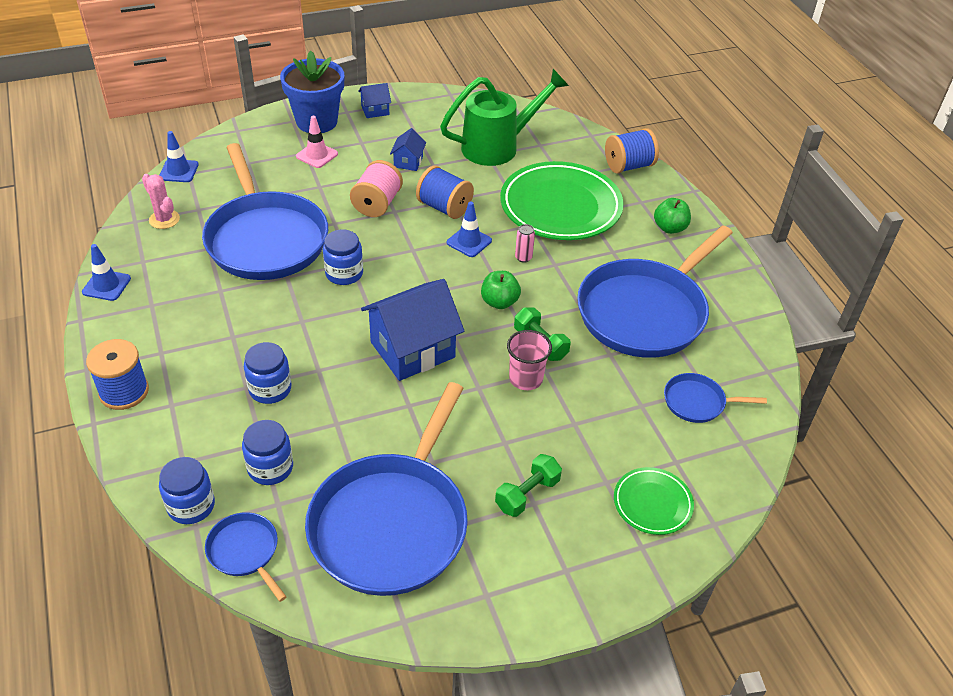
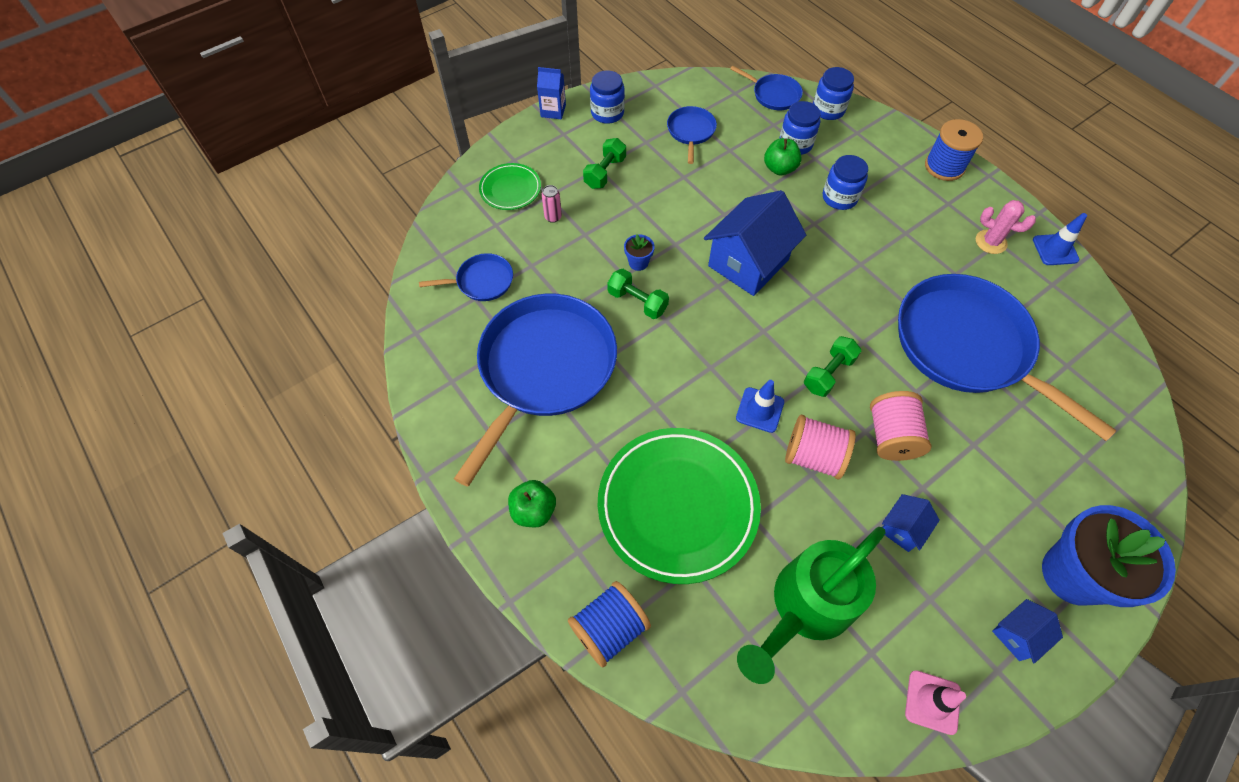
camera: 165 degrees right, 15 degrees up
(164, 219) = (1085, 340): pink cactus -> pink cactus (990, 242)
(179, 171) = (1143, 416): blue traffic cone -> none
(317, 155) = (1019, 501): pink traffic cone -> pink traffic cone (932, 702)
(344, 273) = (860, 327): blue jar -> blue jar (607, 113)
(392, 523) = (691, 132): blue pan -> blue pan, size x0.44
(396, 250) = (828, 373): none -> green dumbbell
(408, 162) = (902, 528): blue house -> blue house turned 45 degrees clockwise
(444, 207) = (813, 456): blue spool -> pink spool
(499, 302) = (693, 337): green apple -> green apple (779, 168)
(523, 257) = (692, 405): pink can -> pink can (553, 217)
(525, 379) = (638, 262): pink cup -> blue flower pot
(571, 616) = (553, 111): none -> blue carton

